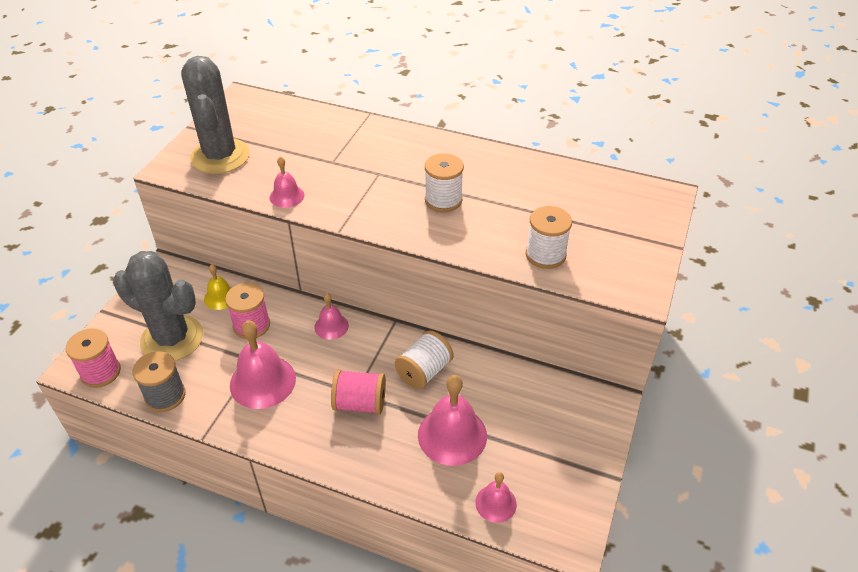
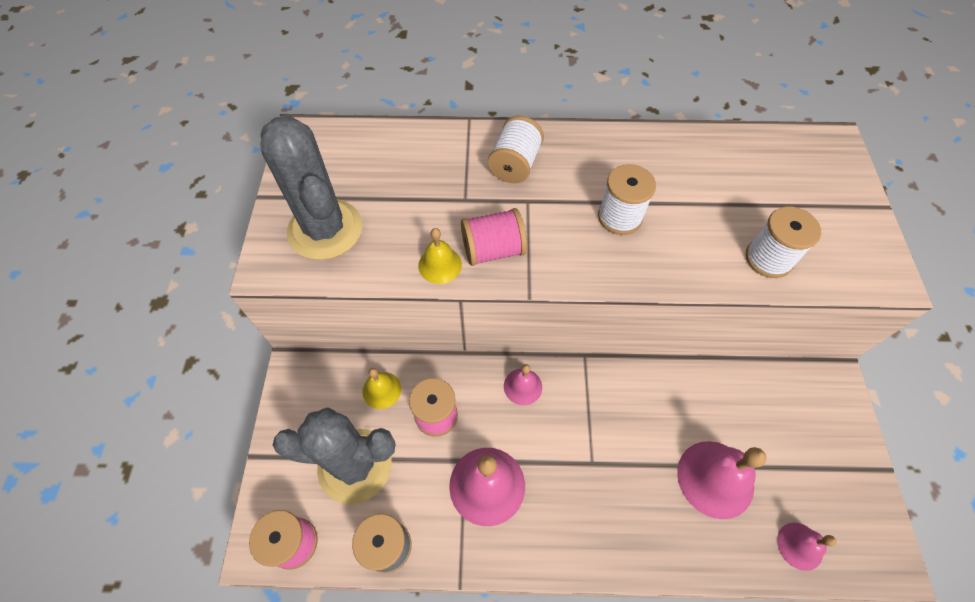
camera: 20 degrees left, 15 degrees up
(287, 196) = (440, 265): pink bell -> yellow bell
(360, 403) = (604, 475): pink spool -> pink spool (493, 250)
(424, 371) = (646, 410): white spool -> white spool (515, 164)

